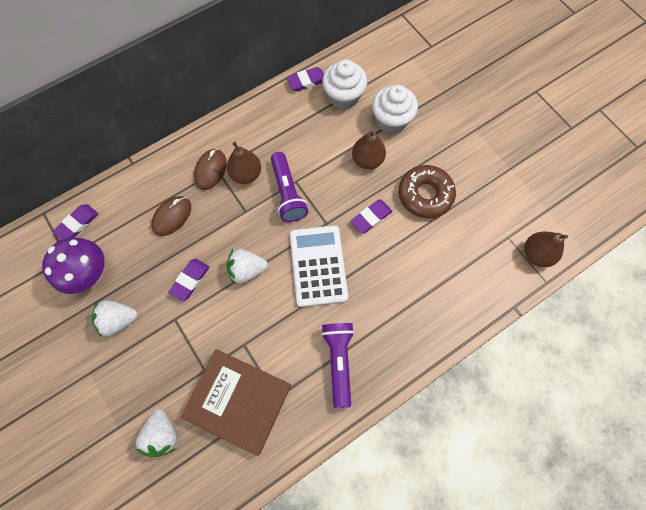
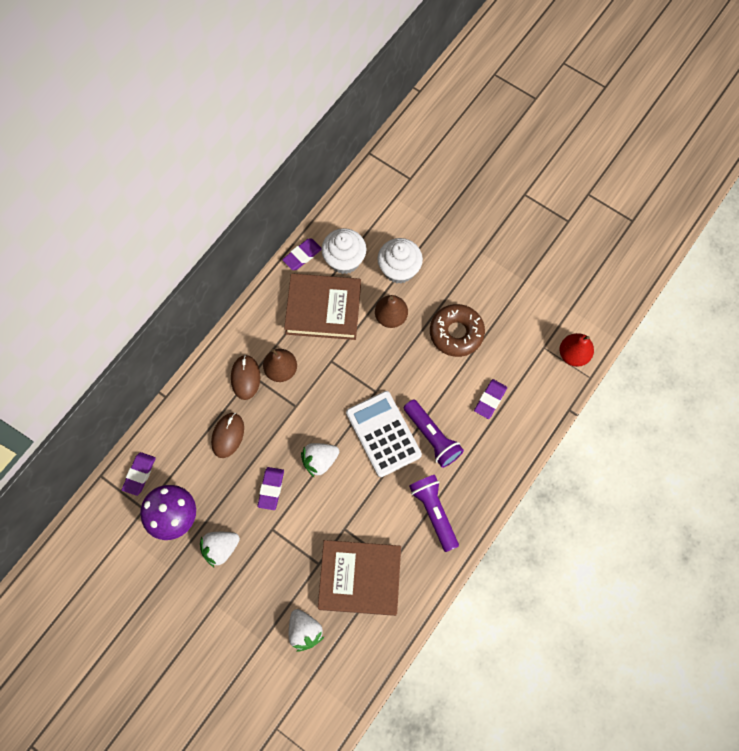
camera: 20 degrees left, 0 degrees up
(287, 193) = (328, 375): purple flashlight -> purple flashlight (432, 437)
(307, 133) = (323, 309): none -> brown book
(371, 217) = (414, 371): purple eraser -> purple eraser (490, 400)
(536, 254) = (573, 355): brown pear -> red pear

